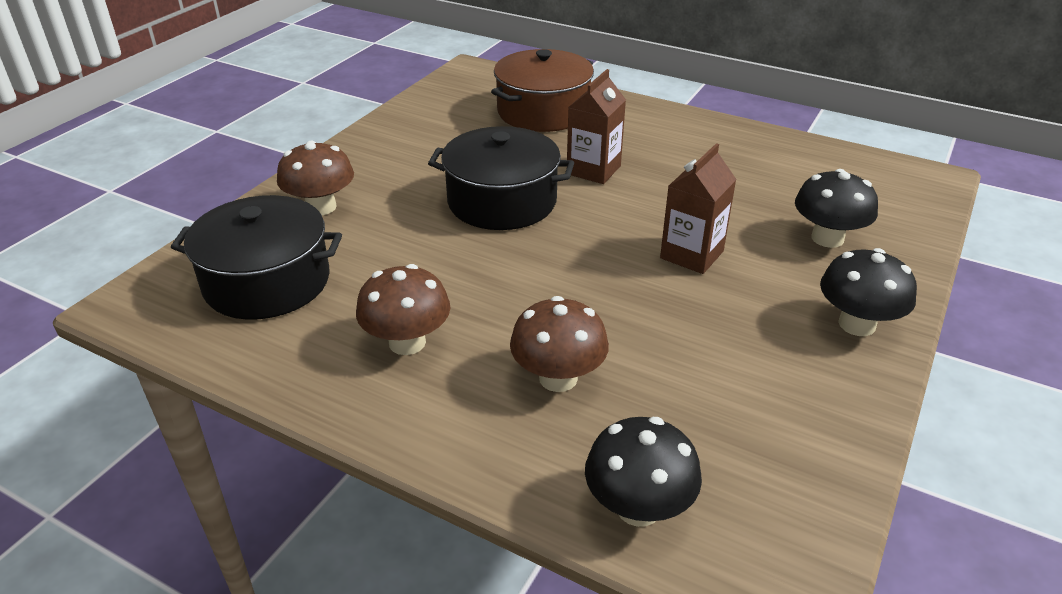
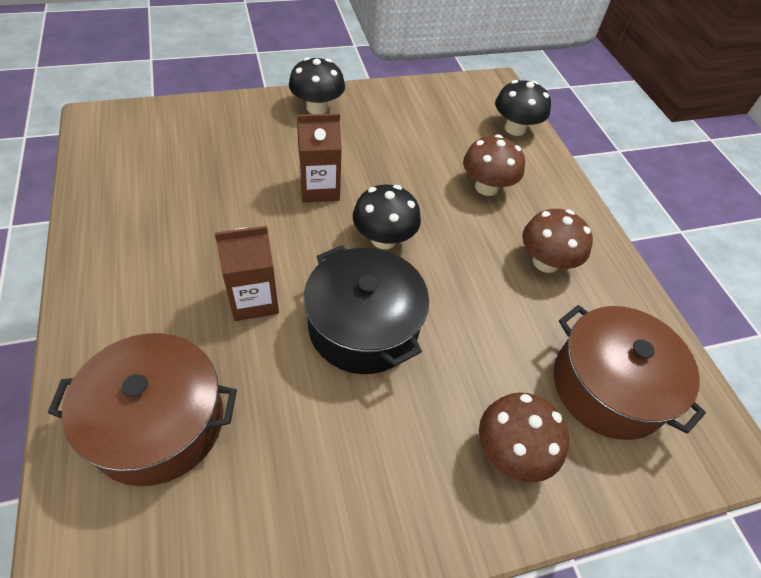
camera: 140 degrees left, 15 degrees up
(267, 282) = (608, 386): black pot -> brown pot
(827, 238) = (235, 141): black mushroom -> black mushroom (384, 239)

